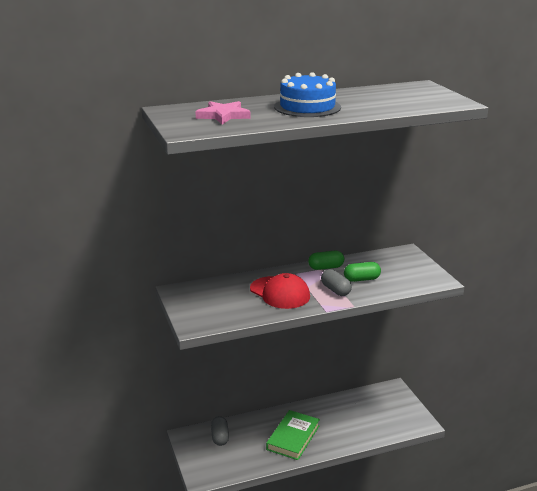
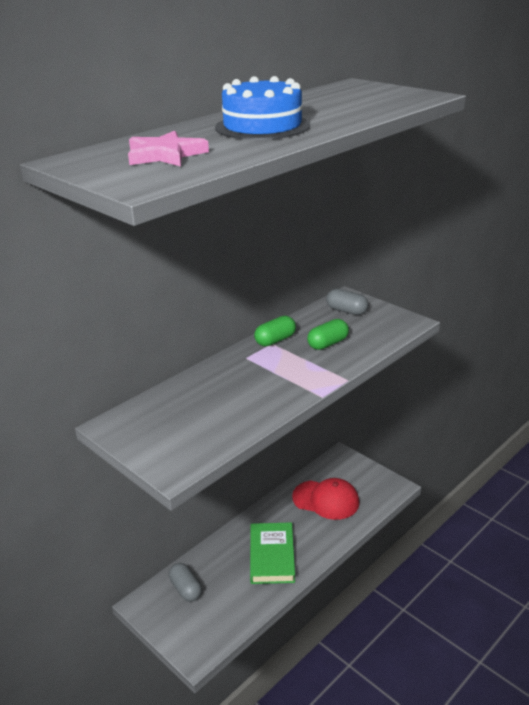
camera: 25 degrees left, 5 degrees up
(280, 293) = (248, 389): red cap -> red cap (326, 500)
(335, 290) = (310, 366): grey capsule -> grey capsule (346, 311)

